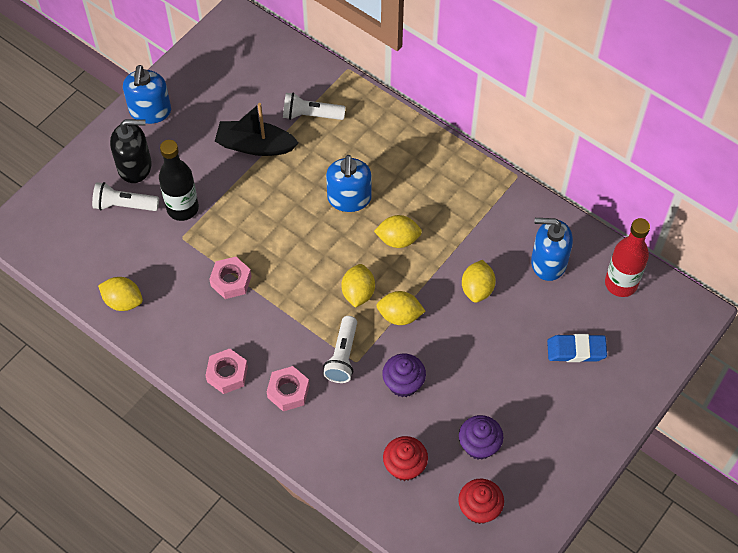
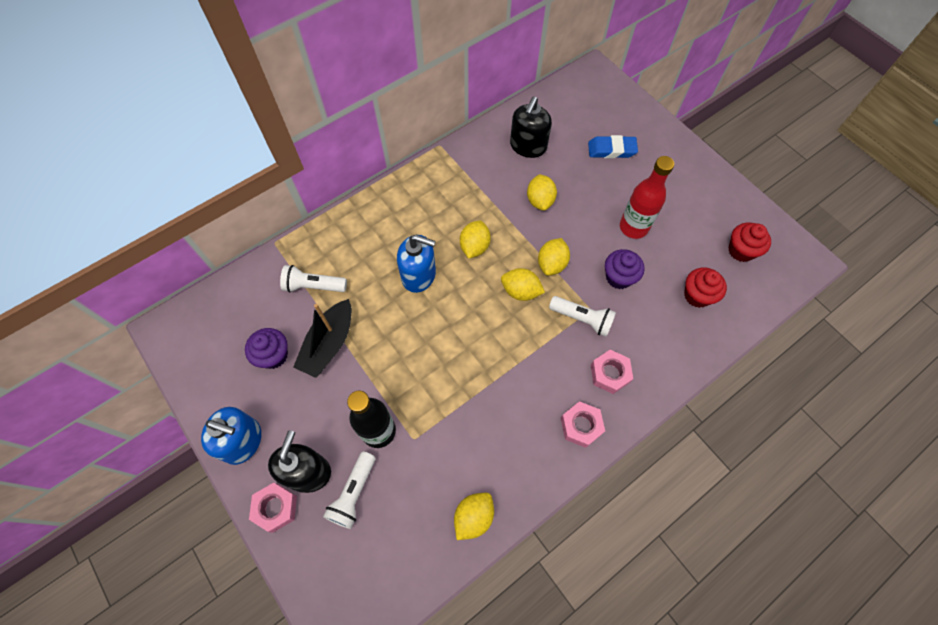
camera: 75 degrees left, 5 degrees up
(231, 281) = (478, 400): pink nut -> pink nut (275, 508)
(311, 115) = (313, 286): white flashlight -> white flashlight turned 75 degrees clockwise
(477, 289) = (540, 200): yellow lemon -> yellow lemon turned 60 degrees clockwise
(479, 445) = (685, 236): purple cupcake -> purple cupcake (273, 355)
(548, 262) = (528, 146): blue soap dispenser -> black soap dispenser
(576, 350) = (611, 150): blue eraser -> blue eraser turned 75 degrees clockwise
(621, 283) = (559, 106): red bottle -> red bottle (633, 227)

